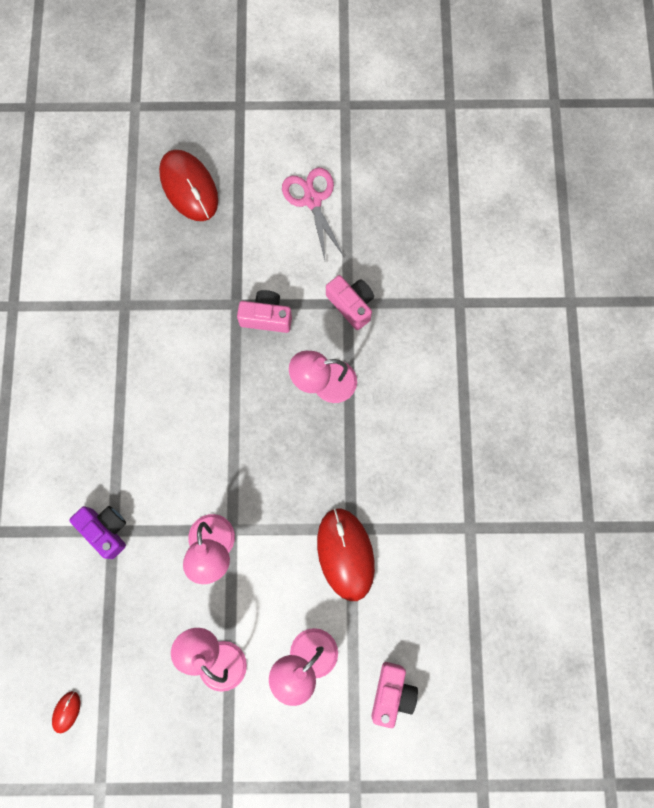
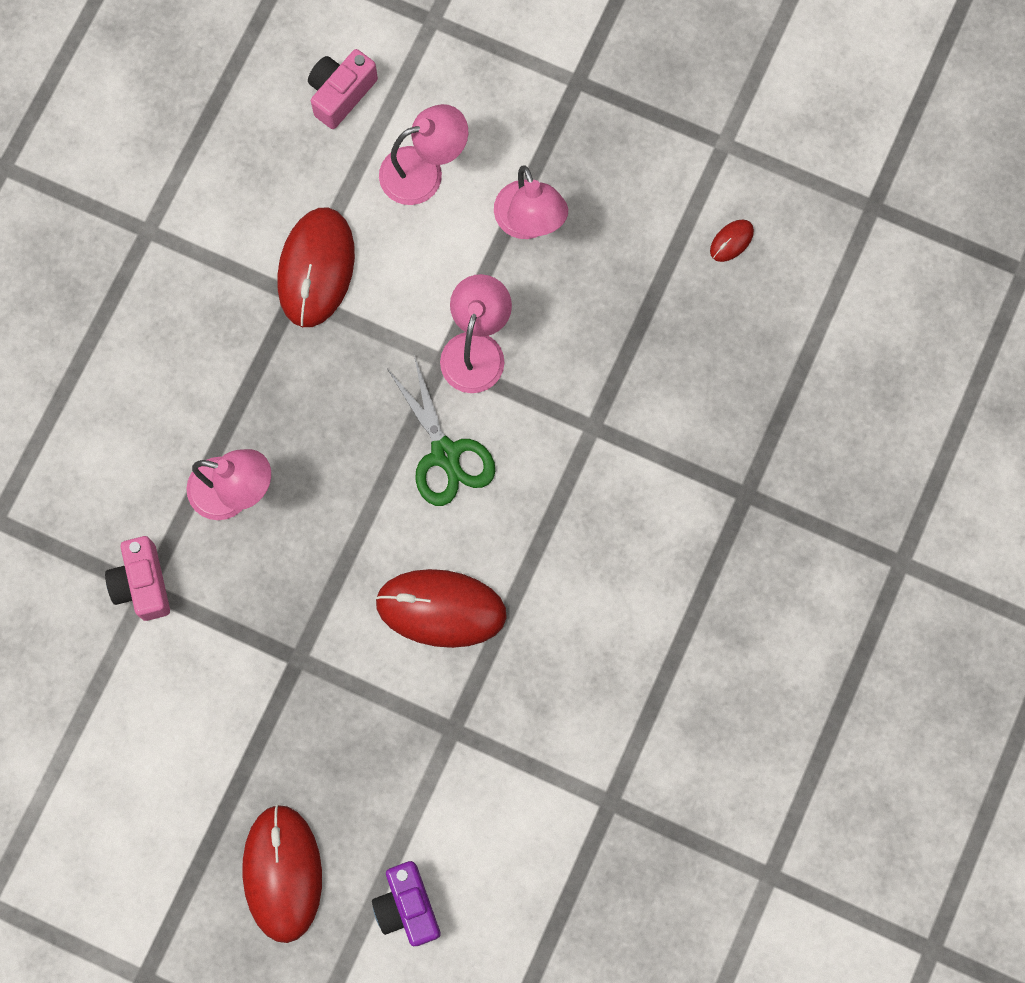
camera: 155 degrees left, 0 degrees up
(106, 530) = (601, 431): purple camera -> purple camera (407, 906)
(162, 371) = (441, 609): none -> red mouse
(202, 468) = (445, 453): none -> green scissors
(266, 317) = (266, 620): pink camera -> none
(312, 200) = (115, 767): pink scissors -> none

